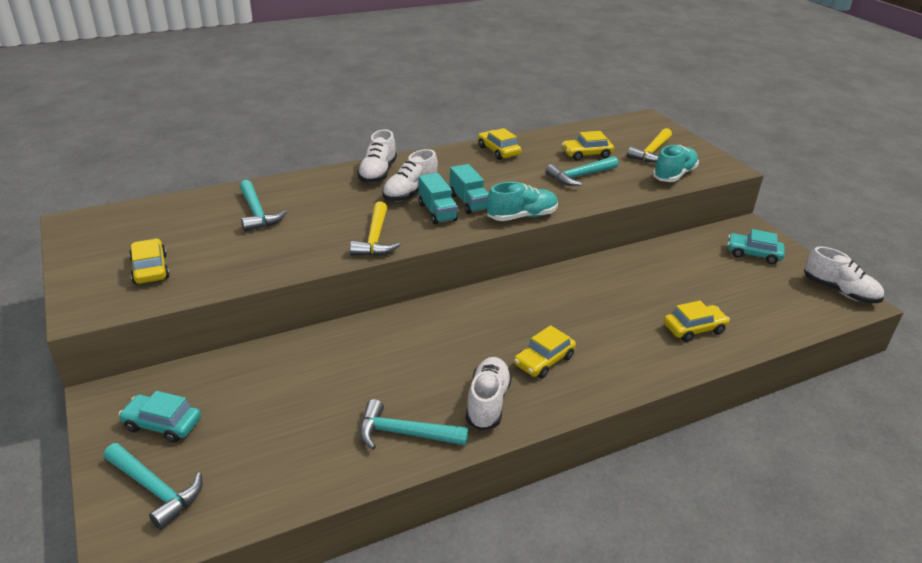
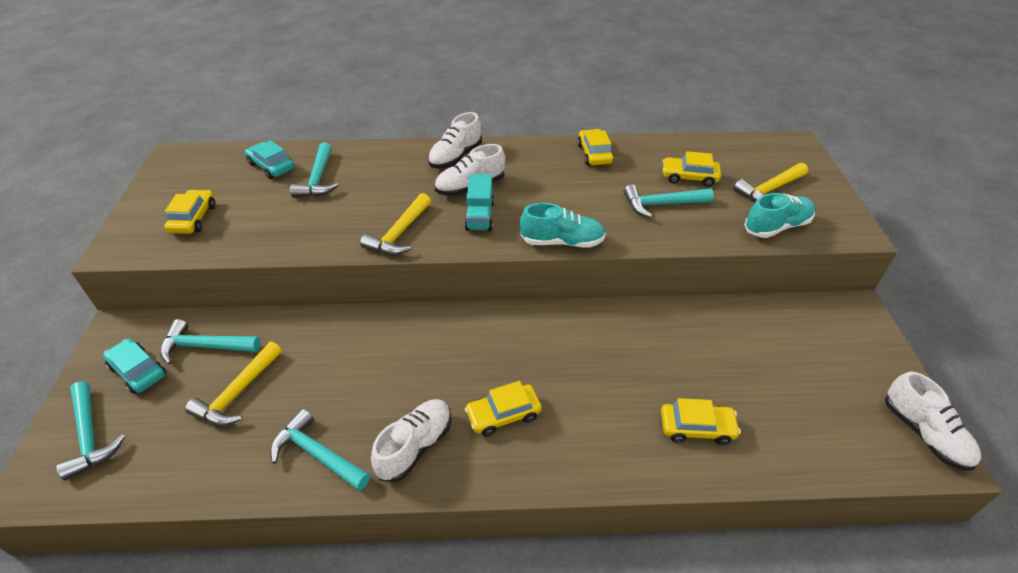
camera: 25 degrees right, 10 degrees up
(221, 386) = (205, 346): none -> turquoise hammer
(287, 411) = (238, 393): none -> yellow hammer
(469, 202) = (519, 211): turquoise truck -> none
(753, 254) = (838, 347): turquoise car -> turquoise car (271, 166)

